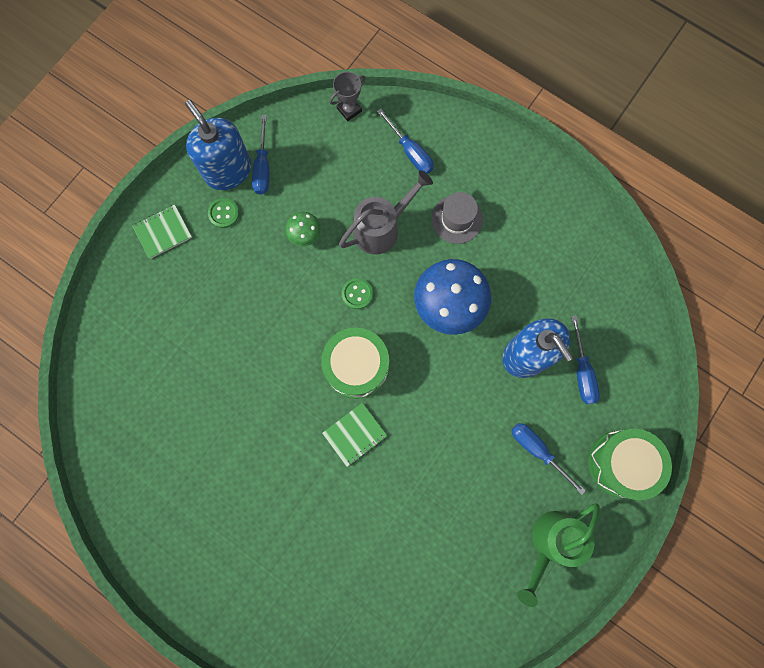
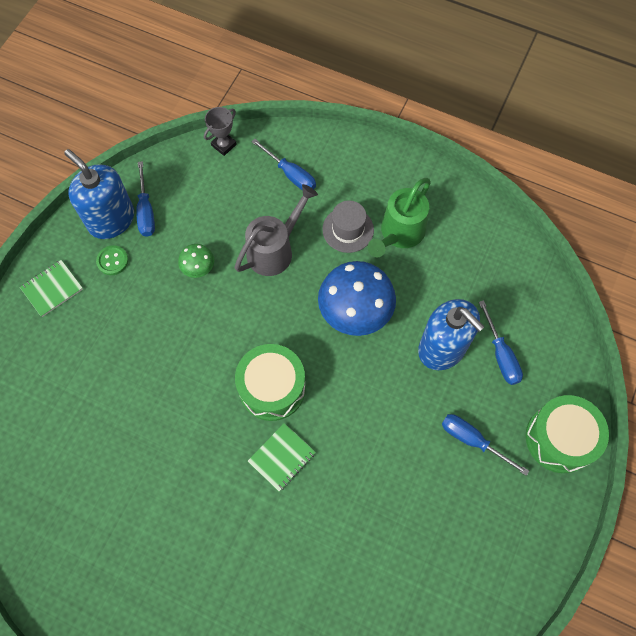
camera: 10 degrees left, 10 degrees down
(357, 294) = (260, 316): green button -> none
(550, 543) = (505, 533): green watering can -> green watering can (399, 234)

